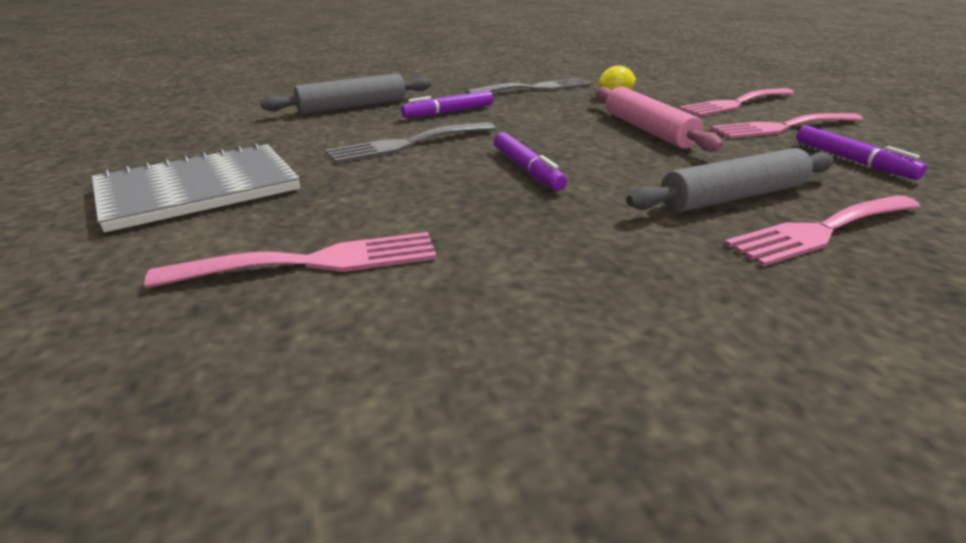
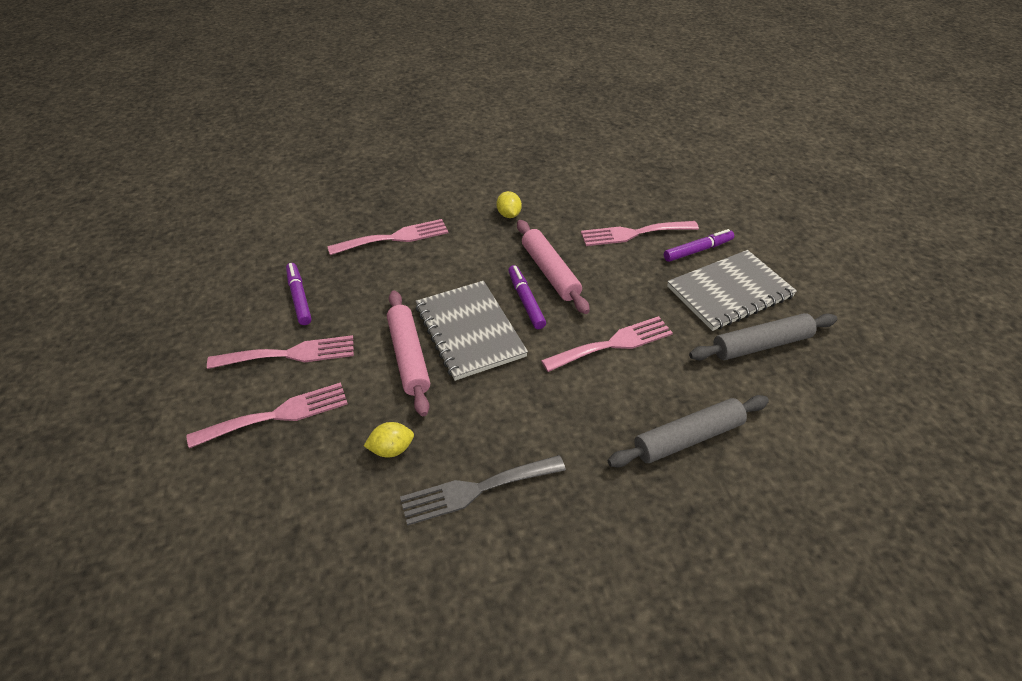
camera: 175 degrees left, 15 degrees up
(406, 144) = (613, 344): grey fork -> pink fork
(449, 112) = (583, 412): purple marker -> purple marker (697, 250)
(495, 198) = (550, 272): none -> pink rolling pin
(590, 146) = (470, 331): none -> grey notebook
(614, 286) = (509, 215): none -> yellow lemon
(732, 197) = (415, 265): grey rolling pin -> grey rolling pin (761, 345)

